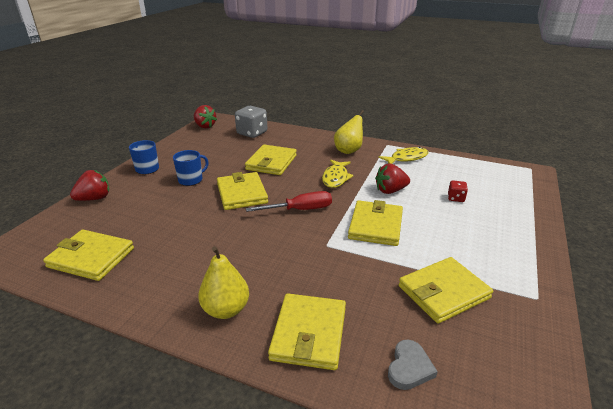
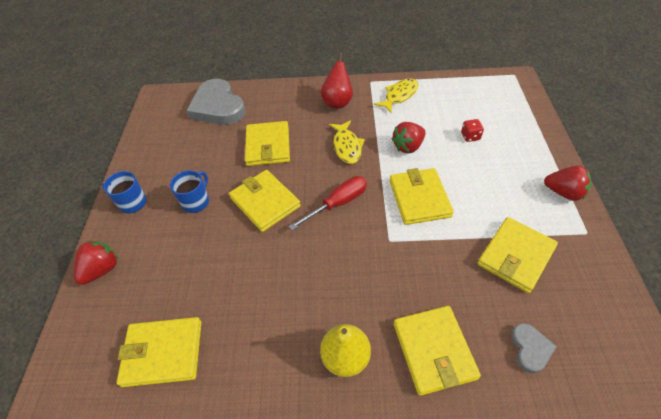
camera: 20 degrees left, 20 degrees up
(205, 126) = (155, 112): red strawberry -> red strawberry (563, 192)
(252, 133) = (218, 107): grey dice -> grey heart
(349, 151) = (337, 102): yellow pear -> red pear

